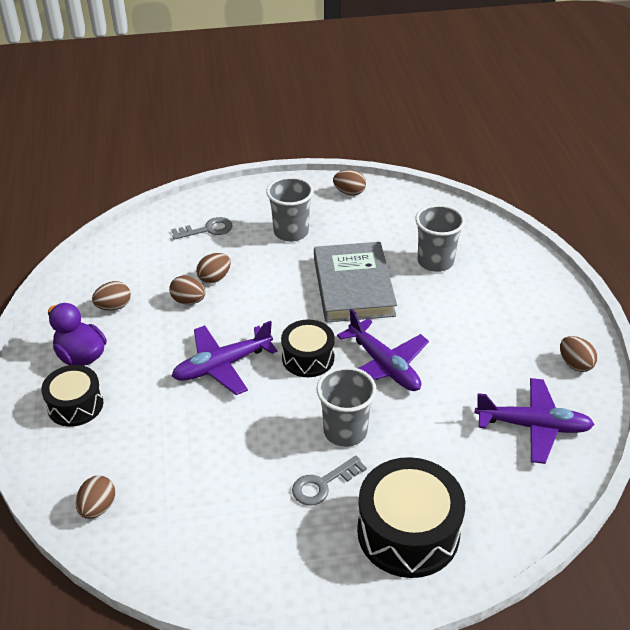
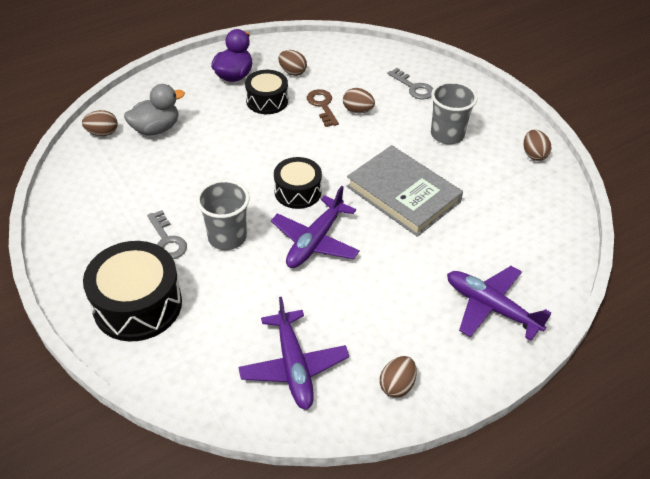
camera: 65 degrees right, 5 degrees up
(75, 405) = (187, 90): black drum -> black drum (267, 100)
(127, 451) = (156, 129): none -> grey duck
(188, 301) = (322, 106): brown egg -> brown key
(222, 365) = (262, 146): purple plane -> purple plane (491, 307)
(323, 484) = (167, 240): grey key -> grey key turned 150 degrees counterclockwise
(353, 286) = (403, 194): grey book -> grey book turned 75 degrees clockwise
(435, 261) = (478, 241): grey cup -> none

